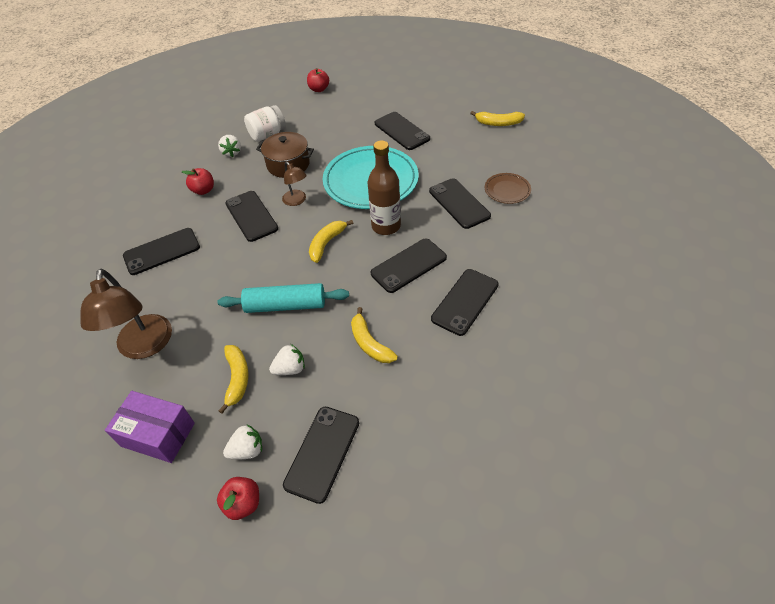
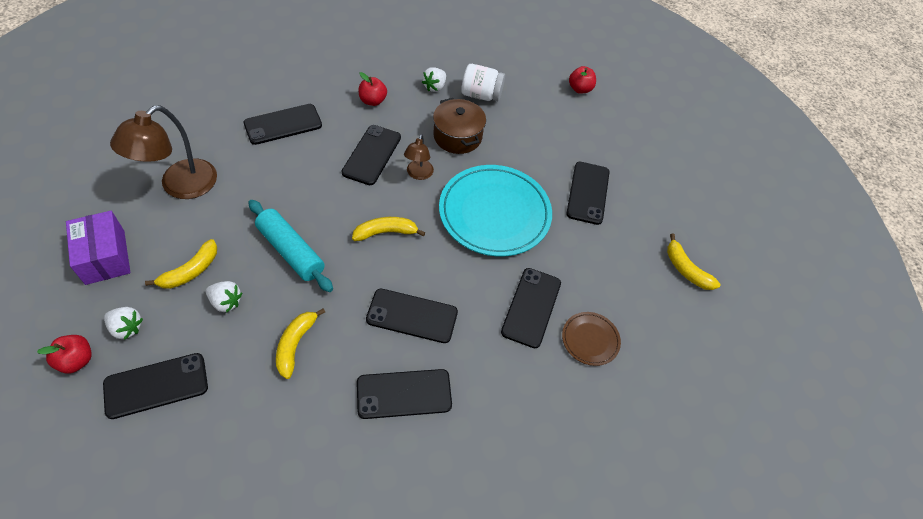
camera: 40 degrees right, 5 degrees up
(162, 251) = (283, 124): black phone -> black phone turned 45 degrees counterclockwise
(386, 226) = (446, 264): brown bottle -> none

